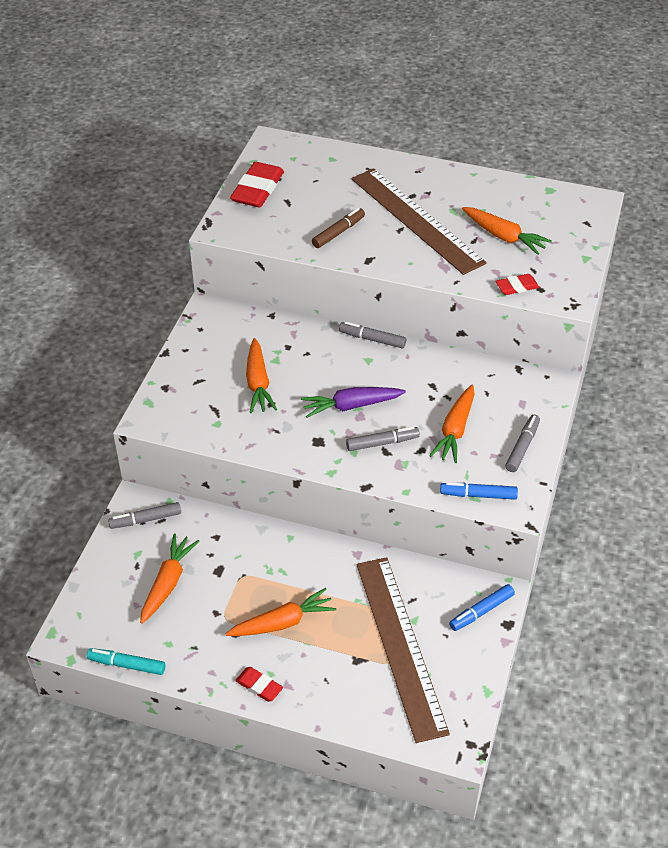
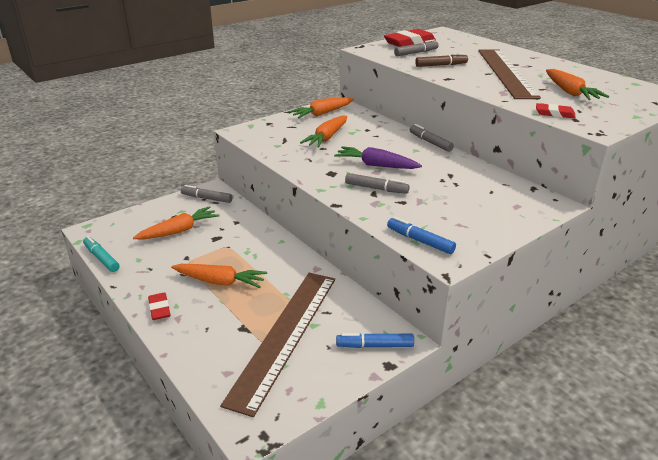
camera: 35 degrees right, 15 degrees down
(455, 430) = (442, 201): orange carrot -> orange carrot (322, 114)
(522, 447) = (490, 228): grey marker -> grey marker (416, 53)

